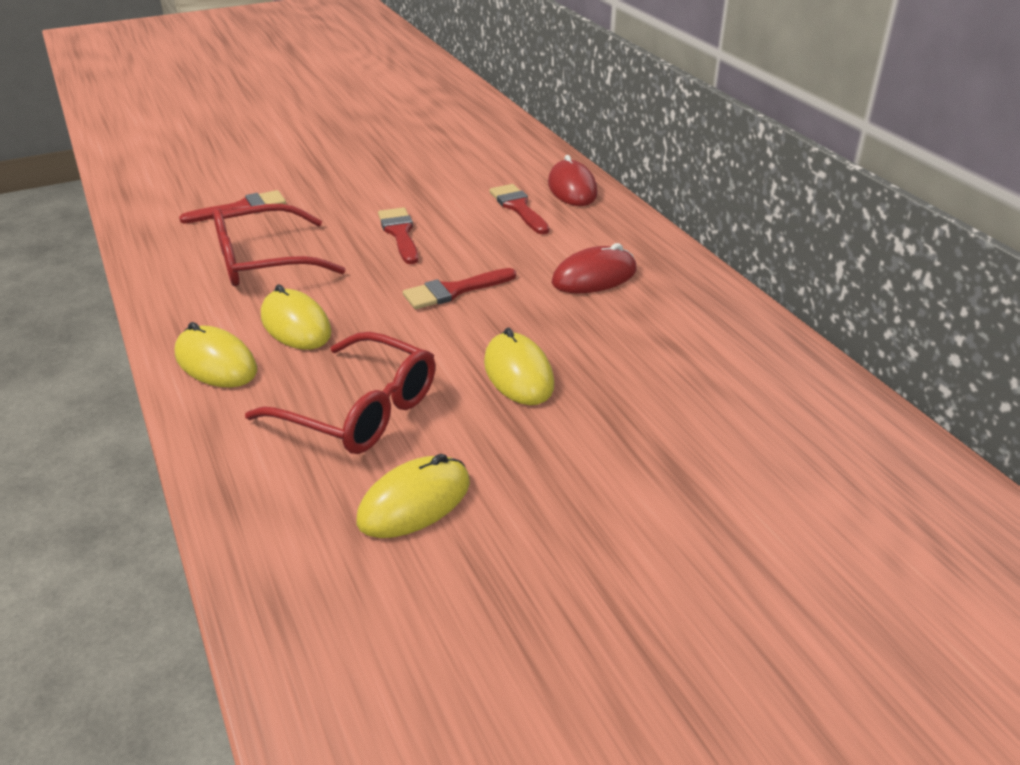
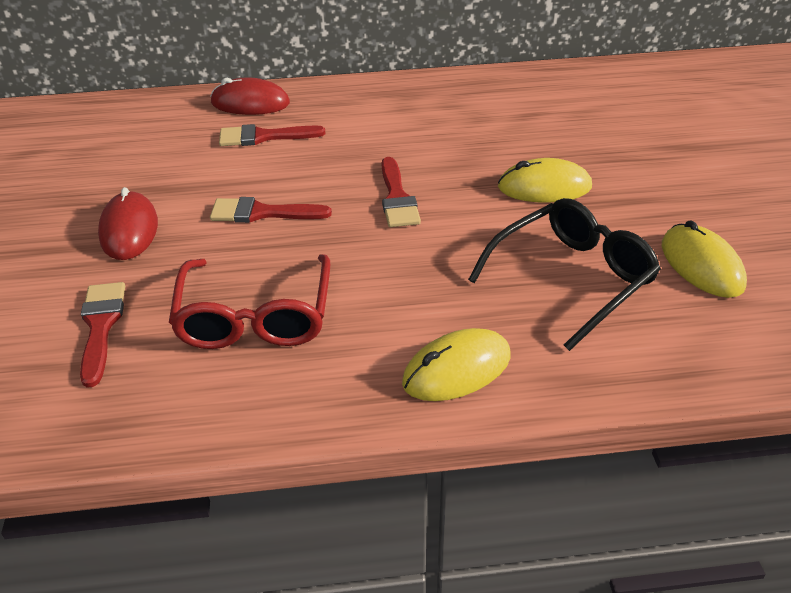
camera: 70 degrees left, 5 degrees up
(296, 325) = (408, 304): yellow mouse -> none
(359, 410) = (571, 279): red glasses -> black glasses
(594, 277) = (415, 124): red mouse -> red mouse (129, 230)

